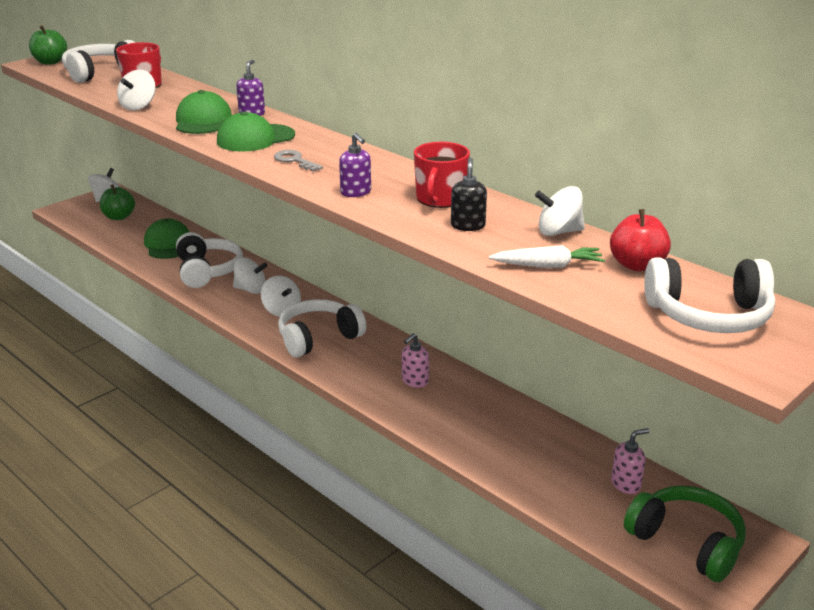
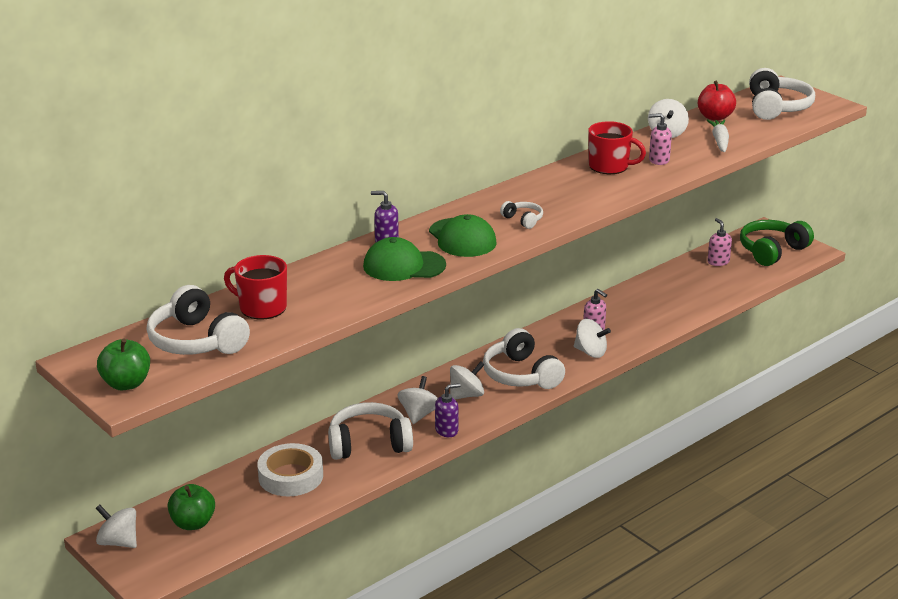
camera: 85 degrees left, 0 degrees up
(138, 106) = (345, 304): white spinning top -> white spinning top (590, 352)
(168, 244) = (290, 476): green cap -> white tape
(294, 160) = (523, 220): grey key -> white headphones
(356, 192) = (597, 196): purple soap dispenser -> purple soap dispenser (447, 430)
(468, 226) = (658, 160): black soap dispenser -> pink soap dispenser

